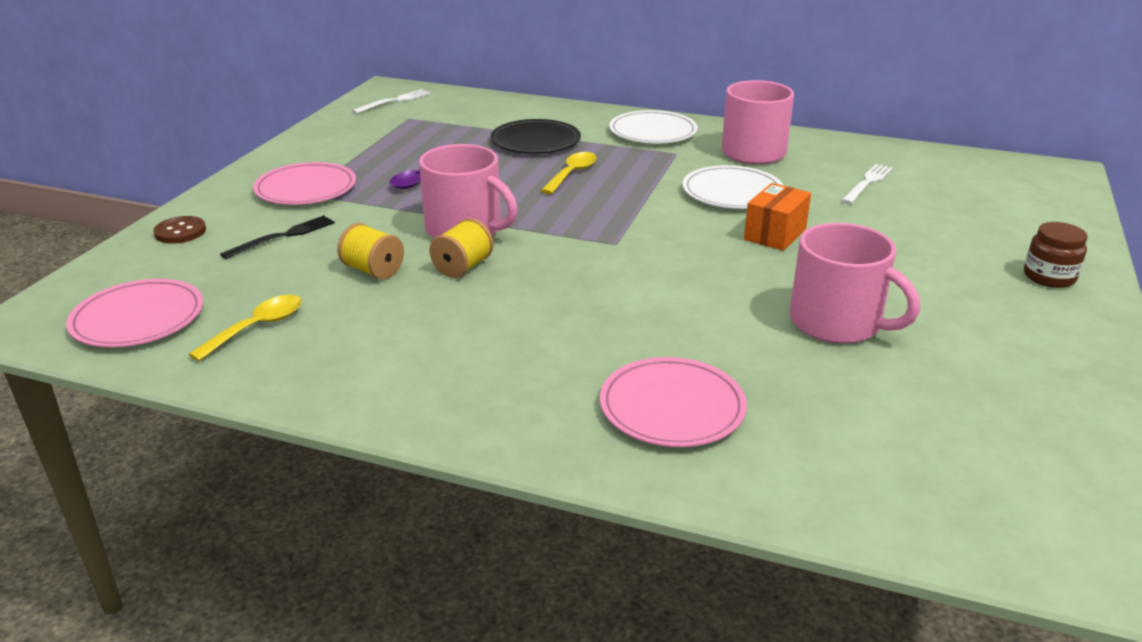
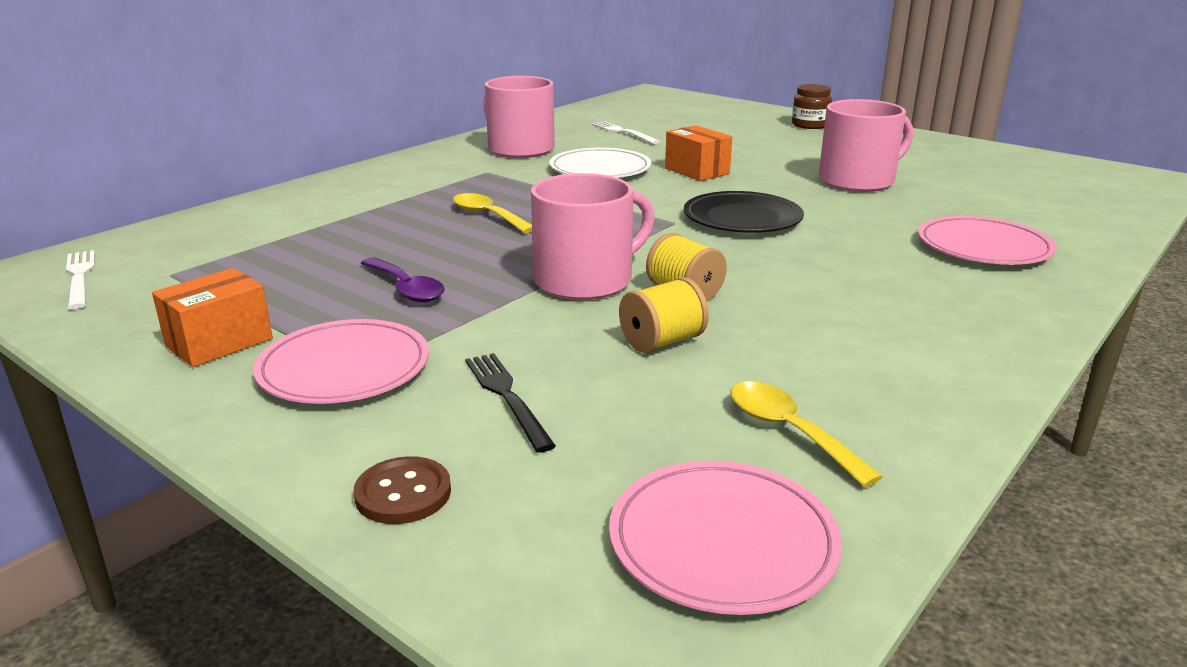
camera: 70 degrees left, 5 degrees down
(326, 153) = (219, 342): none -> orange box
(535, 141) = (370, 219): black plate -> black plate (742, 218)
(653, 132) = (419, 171): white plate -> none

